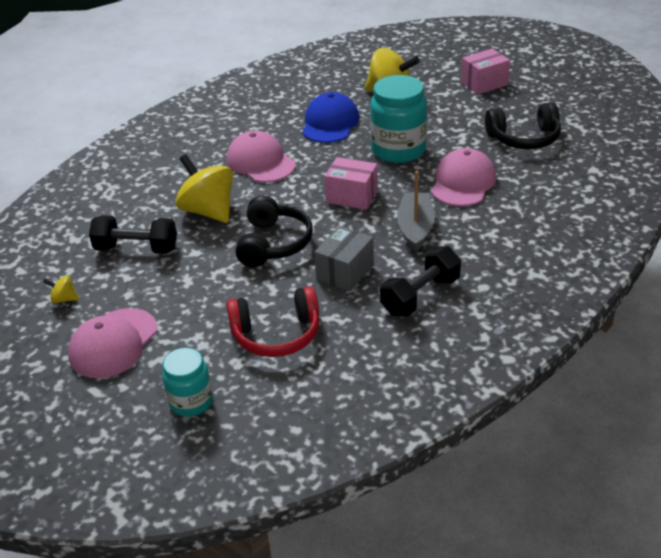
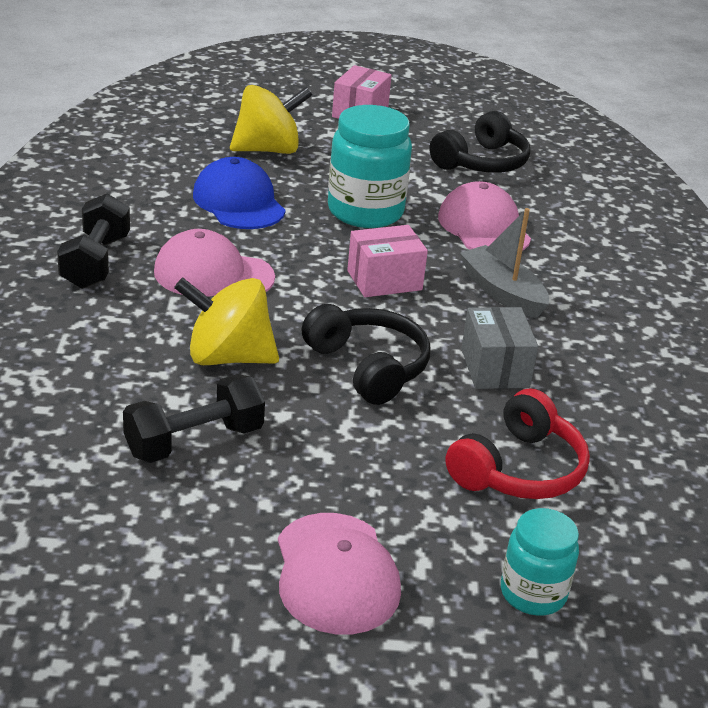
camera: 45 degrees left, 5 degrees down
(64, 299) = (181, 550): yellow spinning top -> none
(420, 296) = (605, 363): black dumbbell -> black dumbbell (96, 262)

